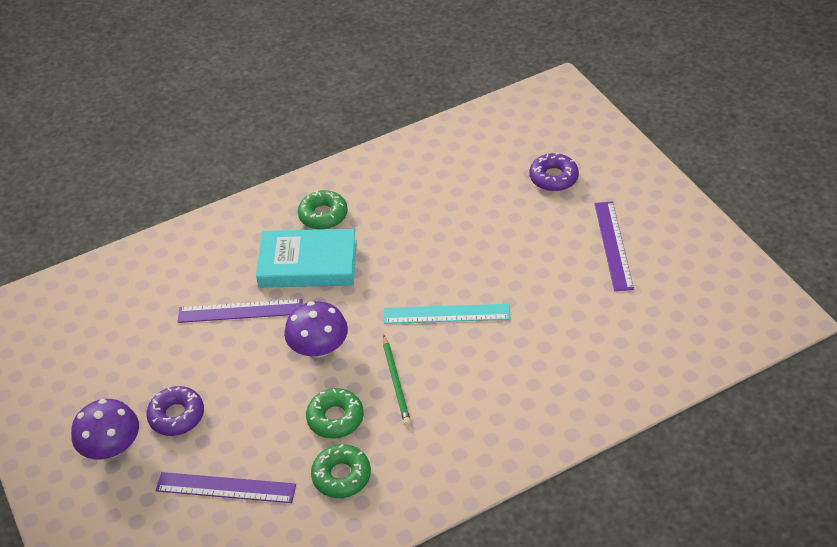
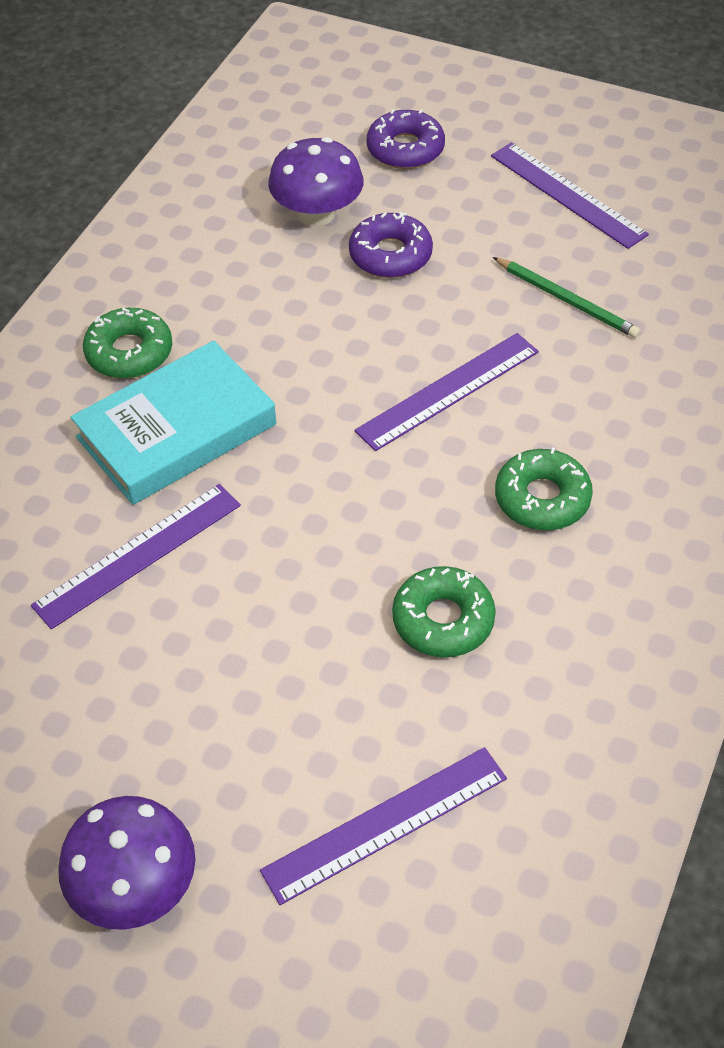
camera: 40 degrees left, 5 degrees up
(177, 416) = (195, 769): purple donut -> purple donut (390, 255)
(319, 348) = (317, 538): purple mushroom -> purple mushroom (317, 214)
(341, 476) = (536, 693): green donut -> green donut (542, 498)
(396, 382) = (475, 519): green pencil -> green pencil (567, 300)
(446, 314) = (448, 391): turquoise ruler -> purple ruler

